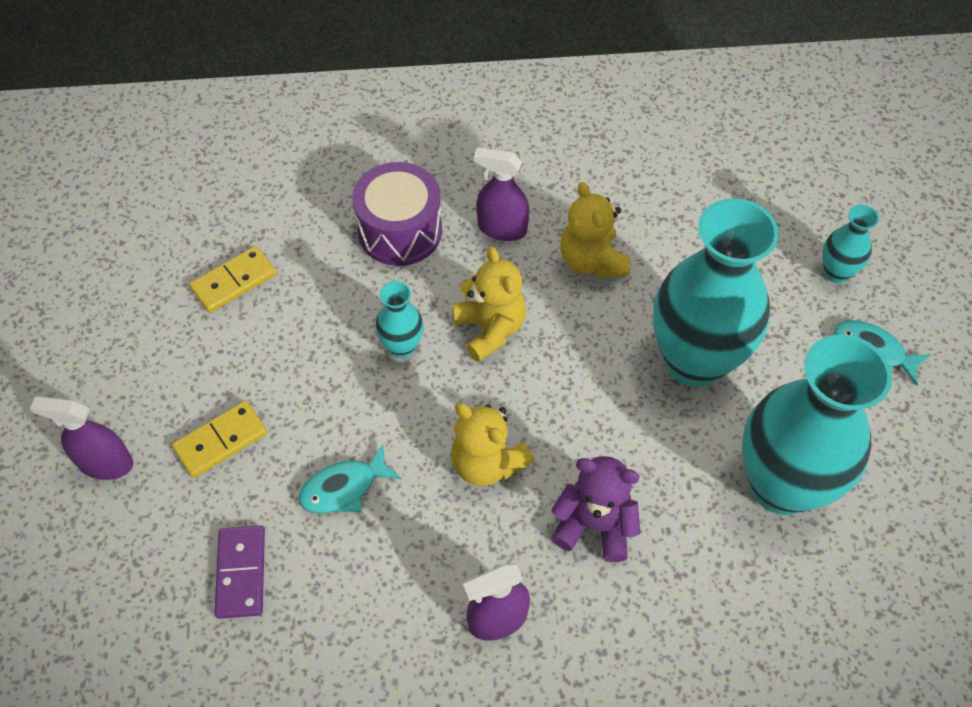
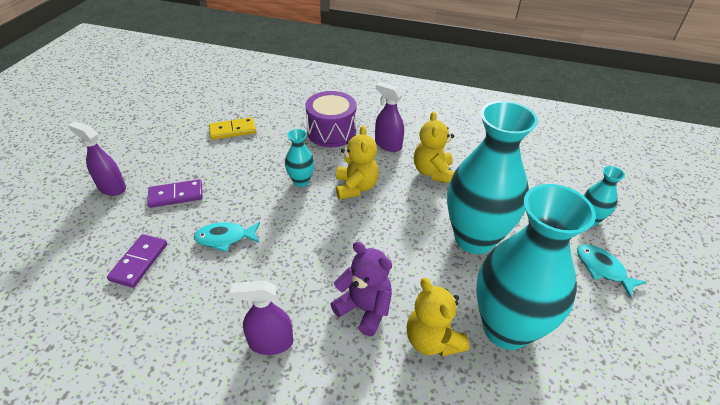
camera: 20 degrees right, 15 degrees down
(221, 441) = (176, 195): yellow domino -> purple domino
(487, 463) = (315, 252): yellow teddy bear -> yellow teddy bear (432, 340)

